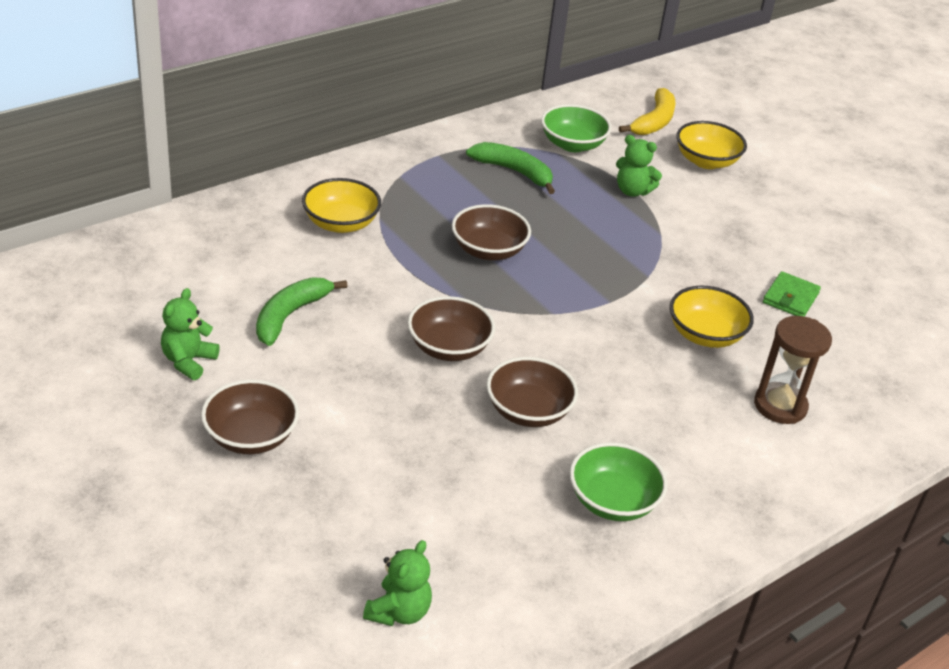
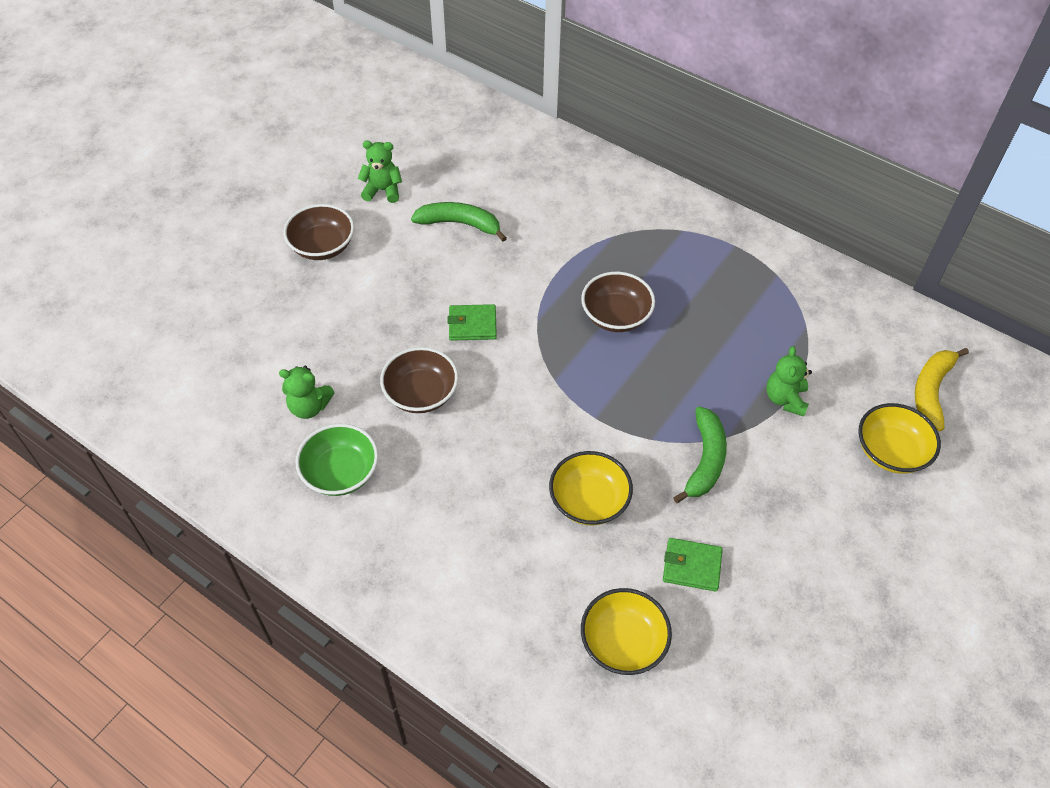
camera: 75 degrees right, 15 degrees up
(341, 223) = (591, 215): yellow bowl -> yellow bowl (623, 642)
(399, 611) = (189, 372): green teddy bear -> green teddy bear (309, 407)
(449, 347) = (472, 324): brown bowl -> green wallet
(514, 171) = (749, 303): green banana -> green banana (705, 460)
(572, 144) = (830, 335): green bowl -> none
(654, 121) = (931, 391): yellow banana -> yellow banana turned 105 degrees clockwise
(780, 406) = (516, 579): brown hourglass -> none

